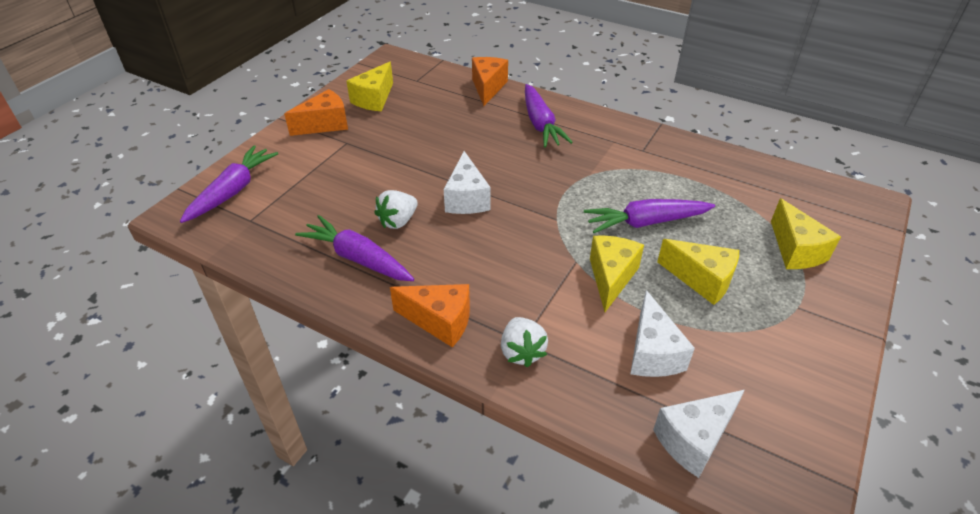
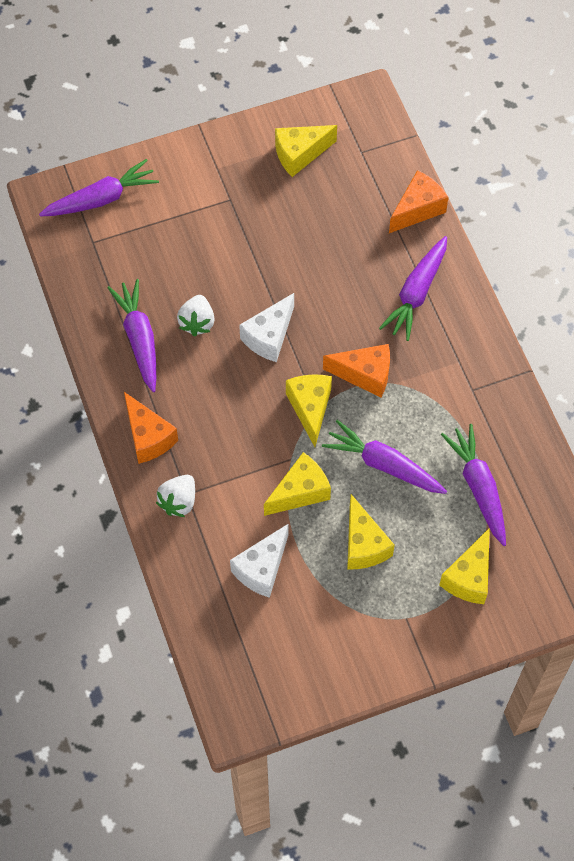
camera: 40 degrees right, 20 degrees up
(325, 124) = (230, 162): orange cheese -> orange cheese (365, 375)
(398, 221) = (197, 322): white strawberry -> white strawberry turned 75 degrees counterclockwise
(550, 222) = (310, 408): none -> yellow cheese
(694, 440) = (220, 640): white cheese -> none
(722, 196) = (478, 487): none -> purple carrot

